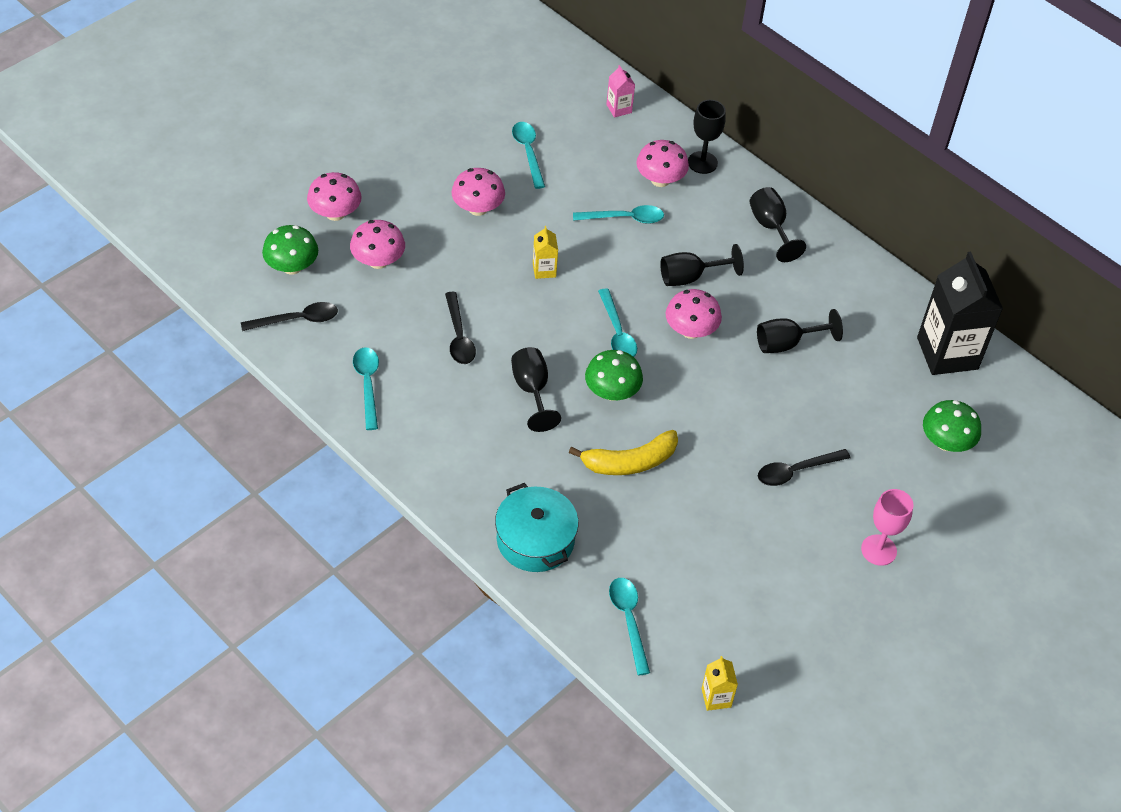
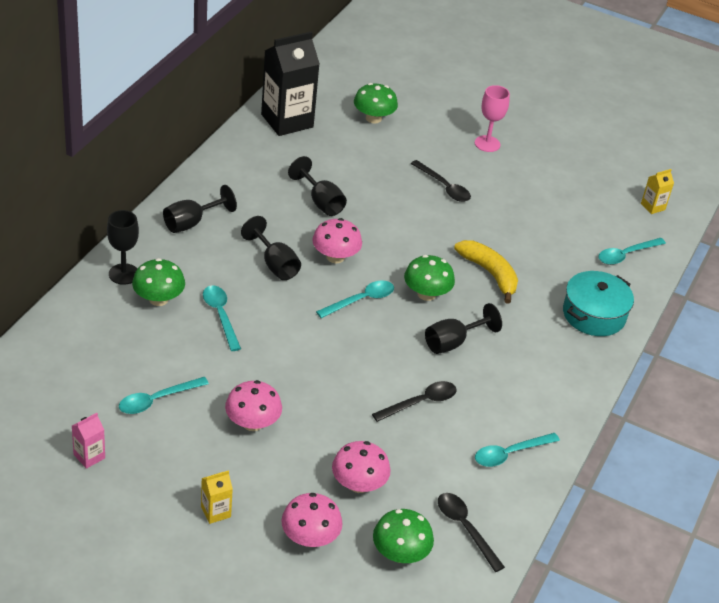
camera: 110 degrees left, 10 degrees down
(544, 270) = (311, 359): yellow carton -> yellow carton (215, 512)
(619, 108) = (65, 342): pink carton -> pink carton (89, 456)
(660, 180) = (158, 299): pink mushroom -> green mushroom

